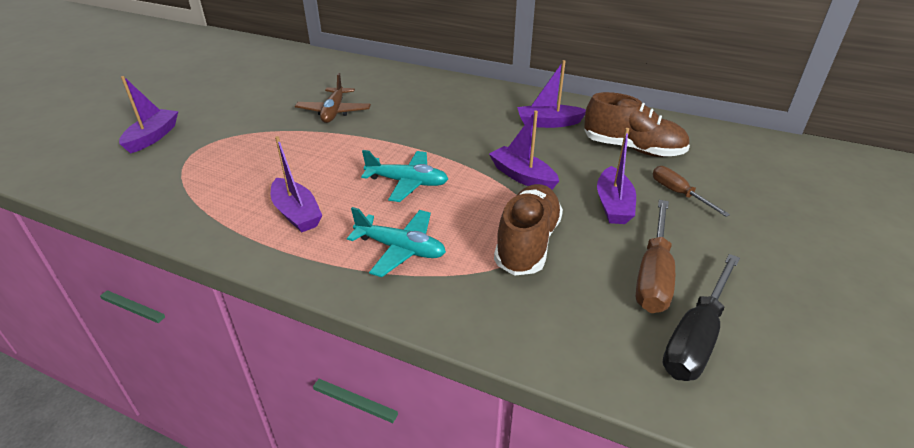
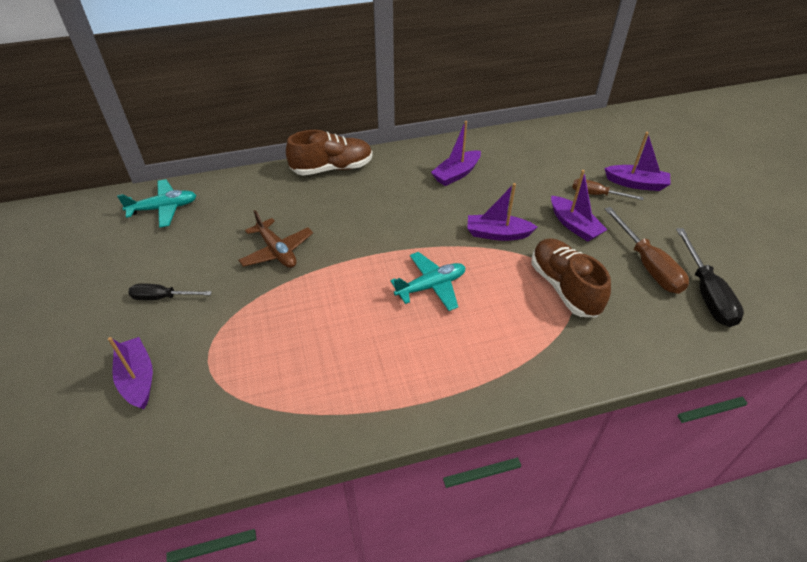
camera: 40 degrees left, 10 degrees up
(231, 105) = (162, 297): none -> black screwdriver
(296, 213) = (390, 365): purple boat -> purple boat (636, 184)
(400, 249) = (500, 344): turquoise plane -> turquoise plane (164, 208)
(632, 149) = (533, 170): brown shoe -> brown shoe (332, 168)

